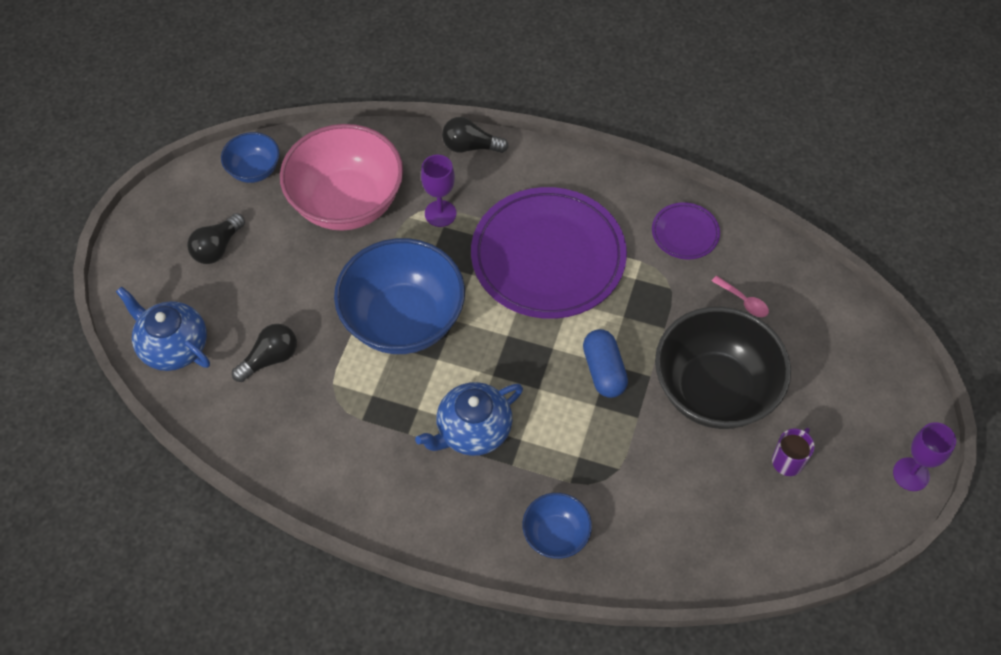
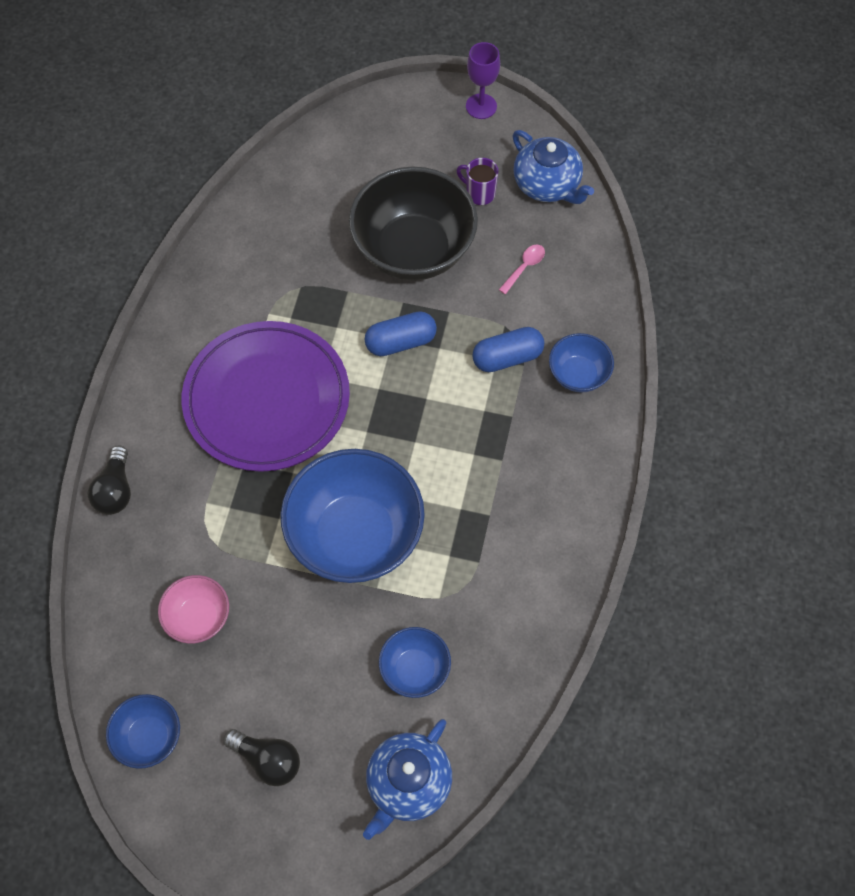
camera: 95 degrees left, 5 degrees up
(270, 359) = (415, 669): black light bulb -> blue bowl
(347, 203) = (198, 617): pink bowl -> pink bowl, size x0.49
(440, 213) = (212, 513): purple goblet -> none
(472, 430) = (479, 455): blue teapot -> blue teapot (547, 185)
(580, 467) = (507, 357): none -> blue capsule
(685, 233) = (232, 275): purple plate -> none
(743, 301) = (312, 225): pink spoon -> pink spoon (524, 267)

